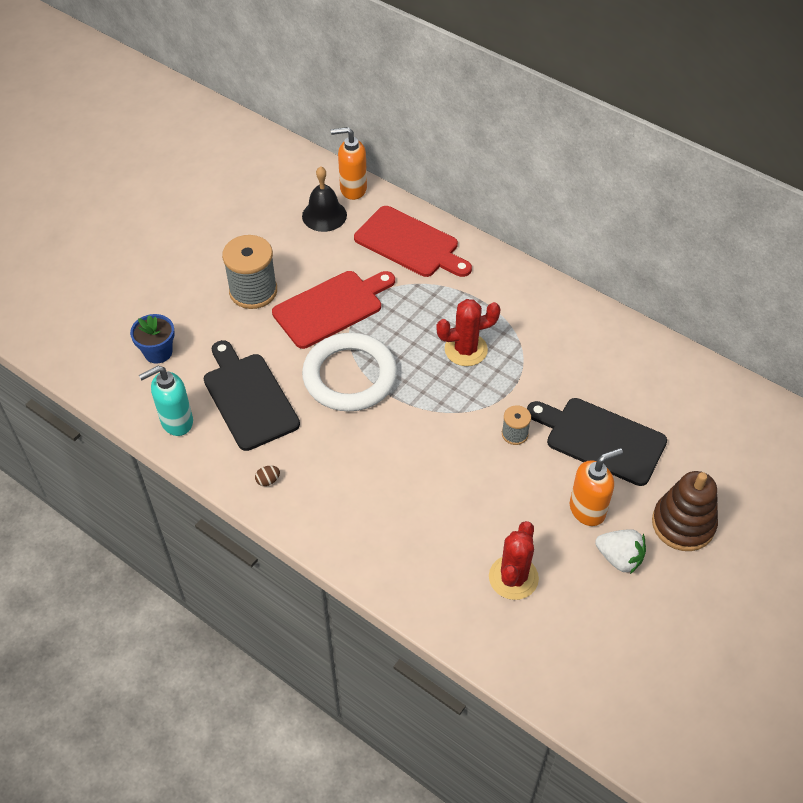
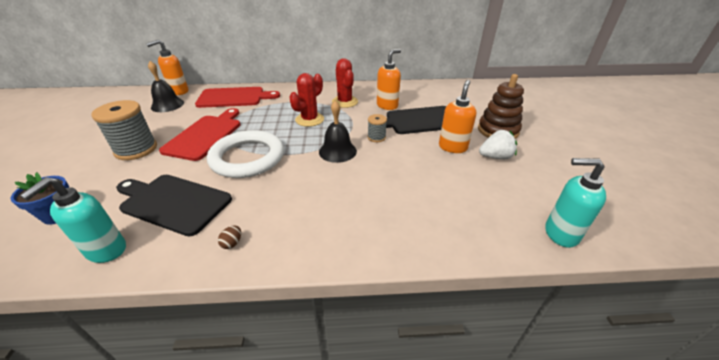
camera: 40 degrees left, 15 degrees down
(449, 427) = (337, 151): none -> black bell
(513, 578) = (463, 196): red cactus -> red cactus (345, 102)
(553, 680) = (560, 233): none -> turquoise soap dispenser
(591, 383) = (387, 105): none -> orange soap dispenser

